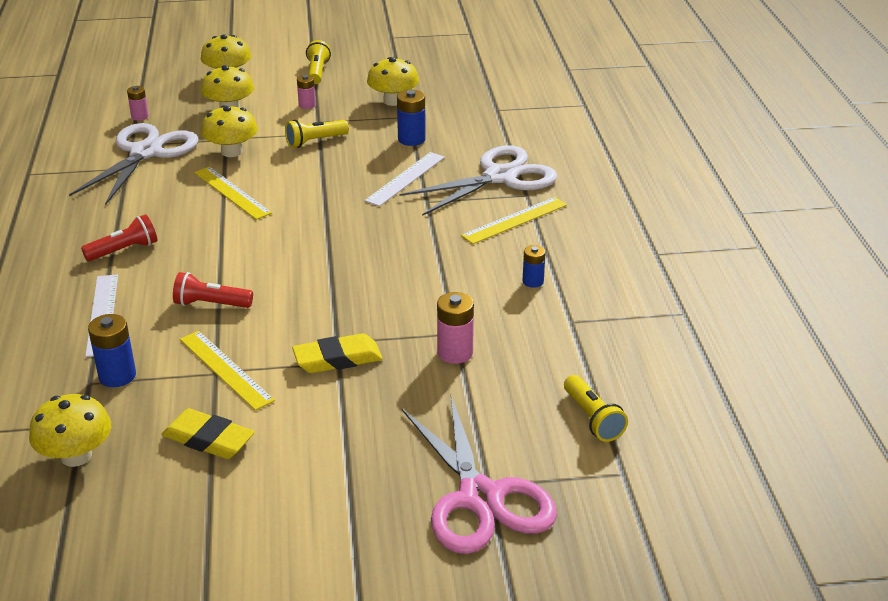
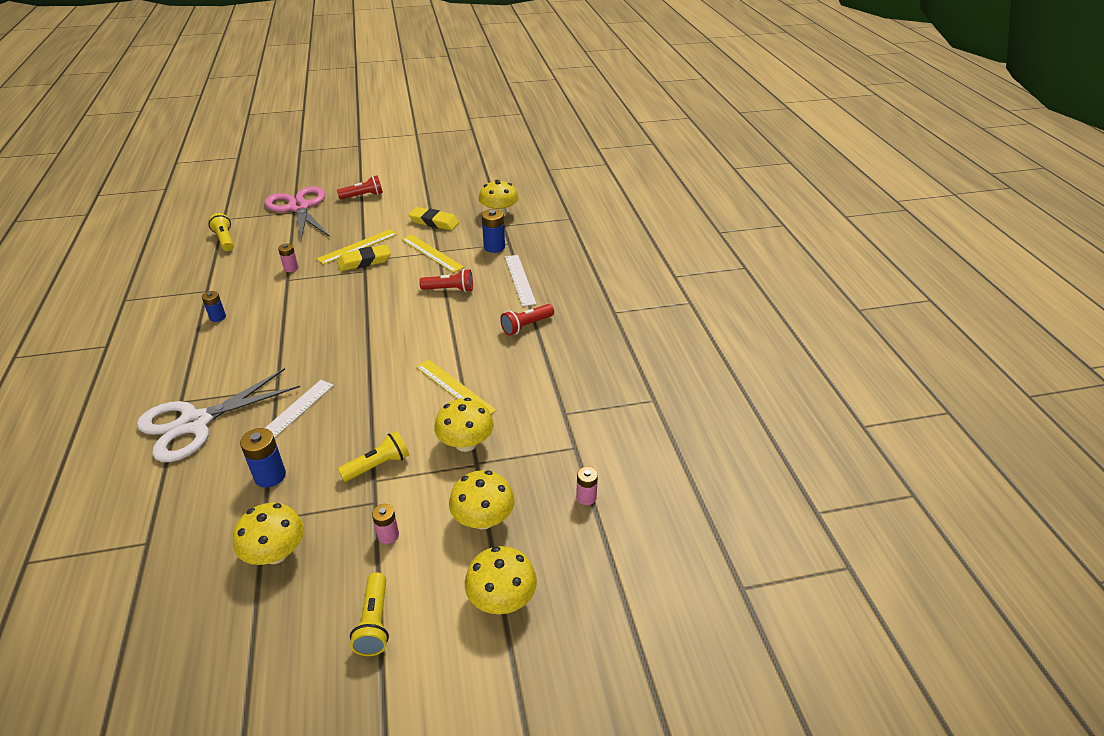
camera: 175 degrees right, 5 degrees up
(145, 153) = (554, 436): white scissors -> none
(349, 527) = (363, 196): none -> red flashlight
(455, 353) = (291, 268): pink battery -> pink battery, size x0.64
(515, 220) = (205, 372): yellow ruler -> yellow ruler (357, 246)

